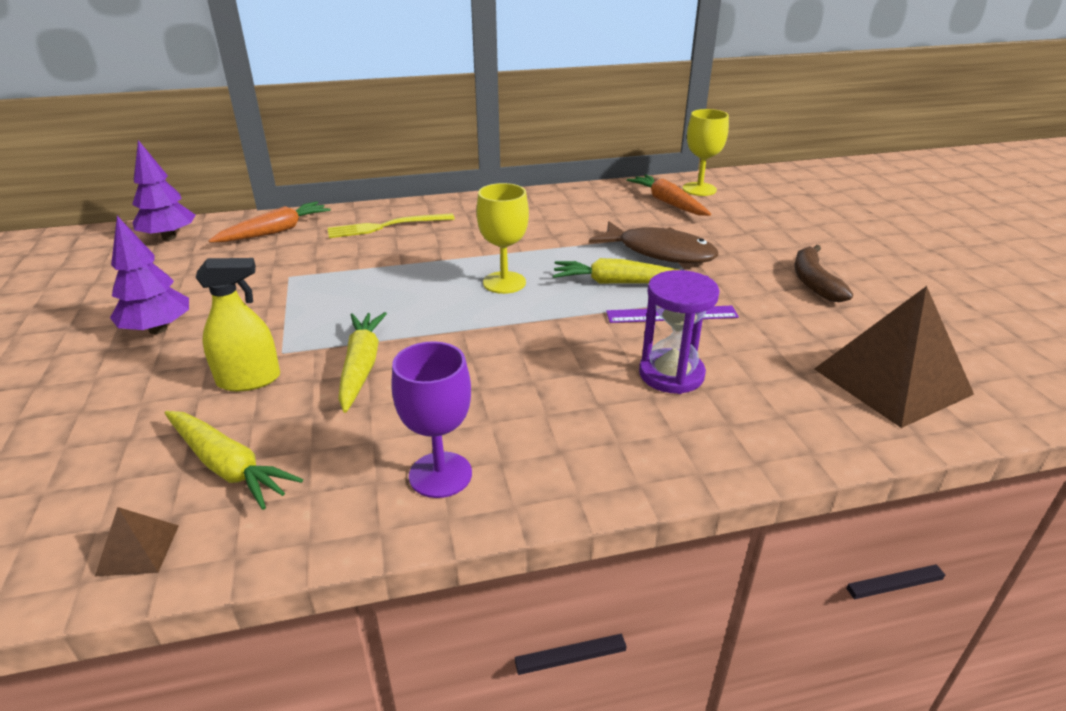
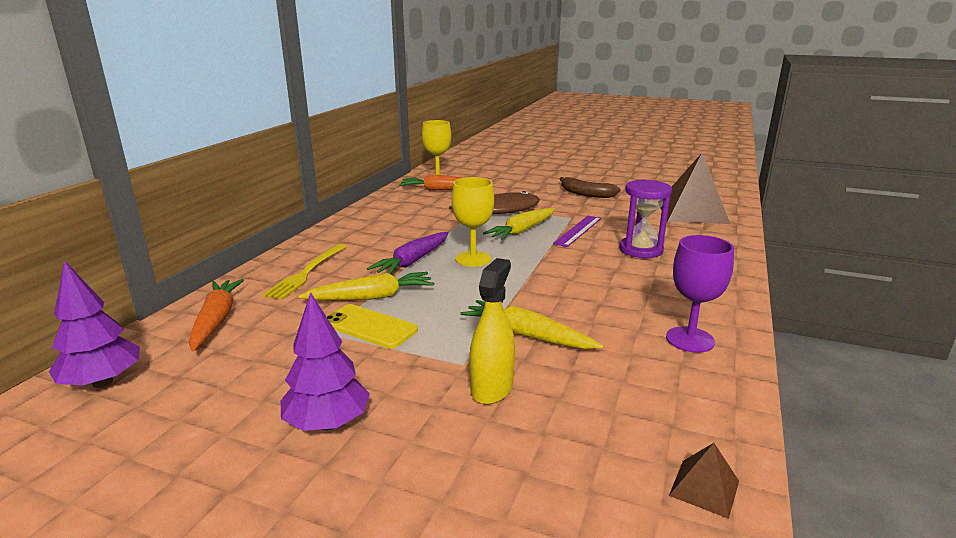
camera: 55 degrees left, 10 degrees down
(228, 466) = (617, 422): yellow carrot -> yellow carrot (371, 297)
(313, 288) = (369, 327): none -> yellow phone
(462, 257) = (413, 261): none -> purple carrot

